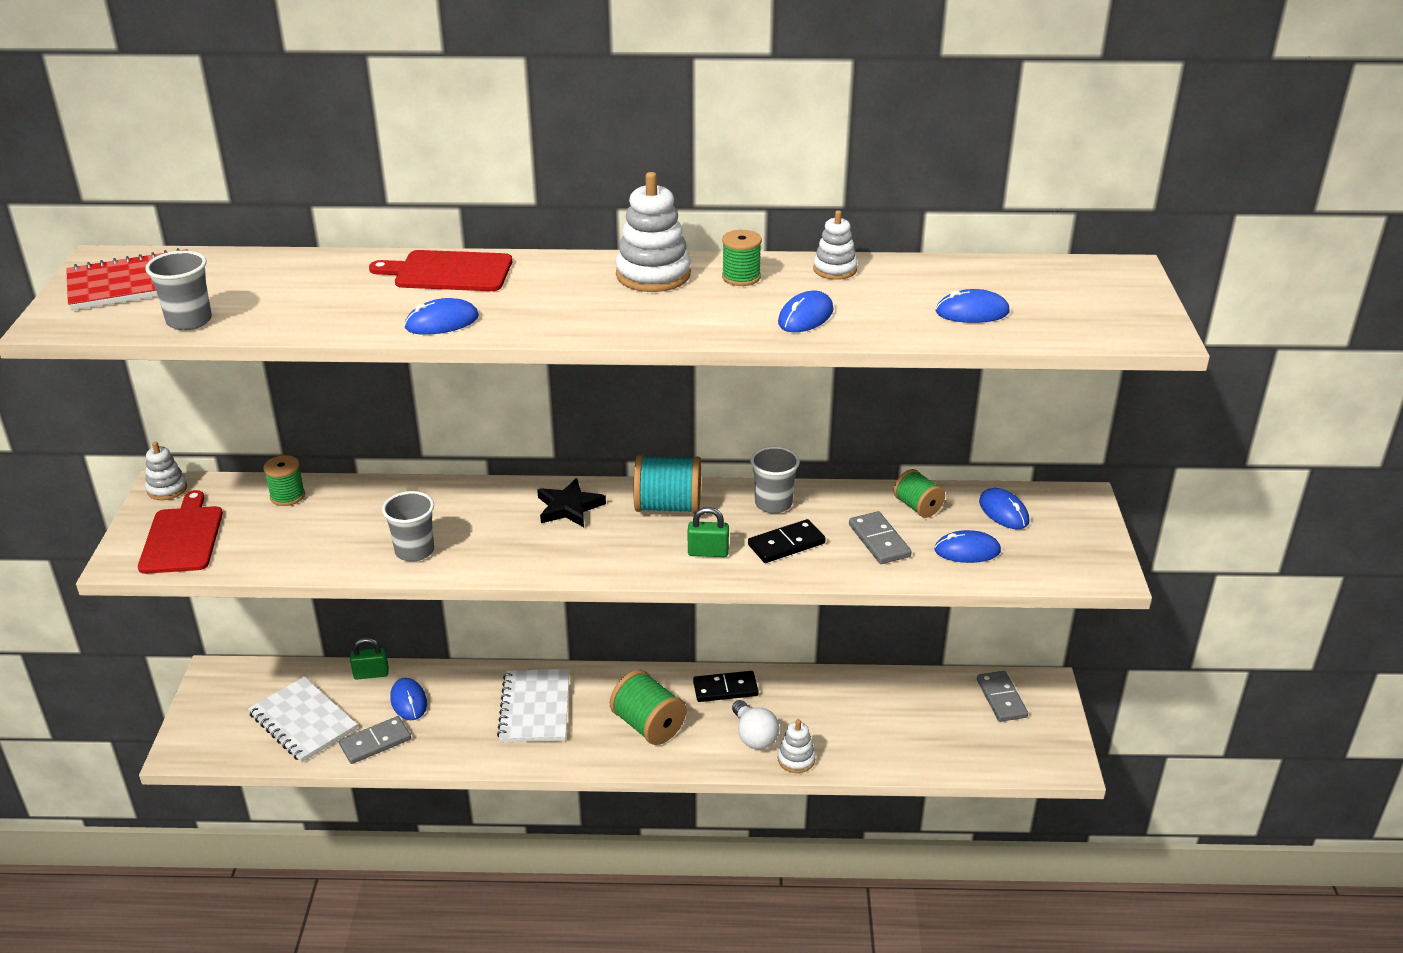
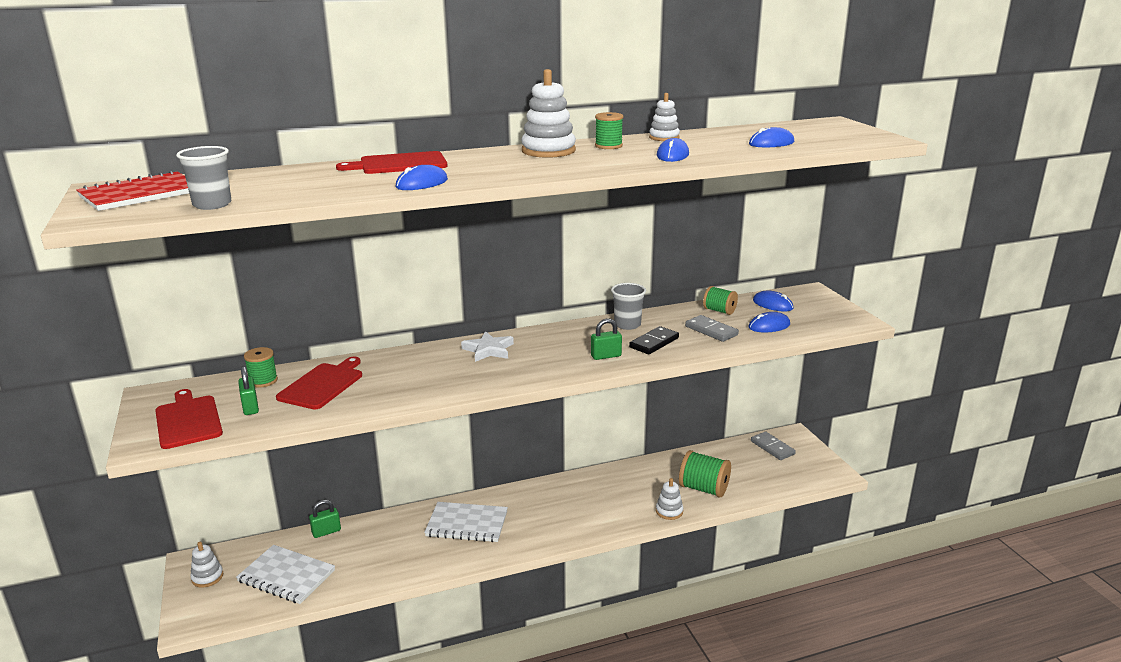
camera: 20 degrees left, 10 degrees down
(167, 489) = (154, 394): white stacking toy -> white stacking toy (207, 577)
(254, 534) = (250, 407): none -> green padlock
(348, 518) = (323, 385): none -> red cutting board
(375, 742) = (354, 575): grey domino -> none
(408, 701) = (366, 542): blue mouse -> none
(414, 551) = (390, 393): grey cup -> none
(535, 708) = (467, 524): white notebook -> white notebook turned 60 degrees counterclockwise
(569, 507) = (488, 350): black star -> white star
(648, 725) = (555, 515): green spool -> green spool (703, 489)
(668, 506) = (558, 338): turquoise spool -> none
(725, 689) = (595, 482): black domino -> none
(754, 736) = (632, 505): white light bulb -> none

